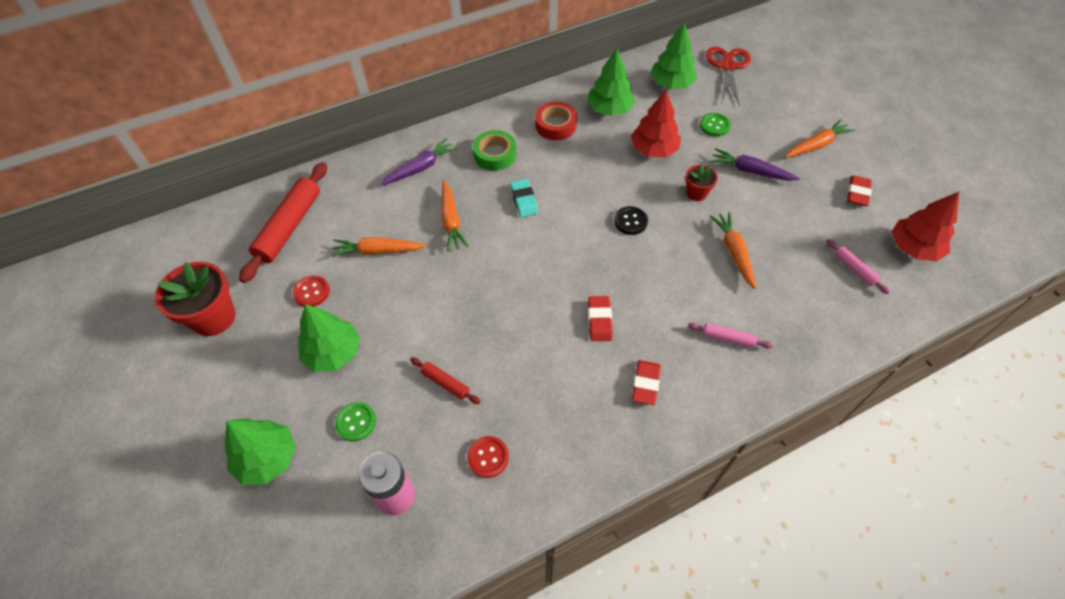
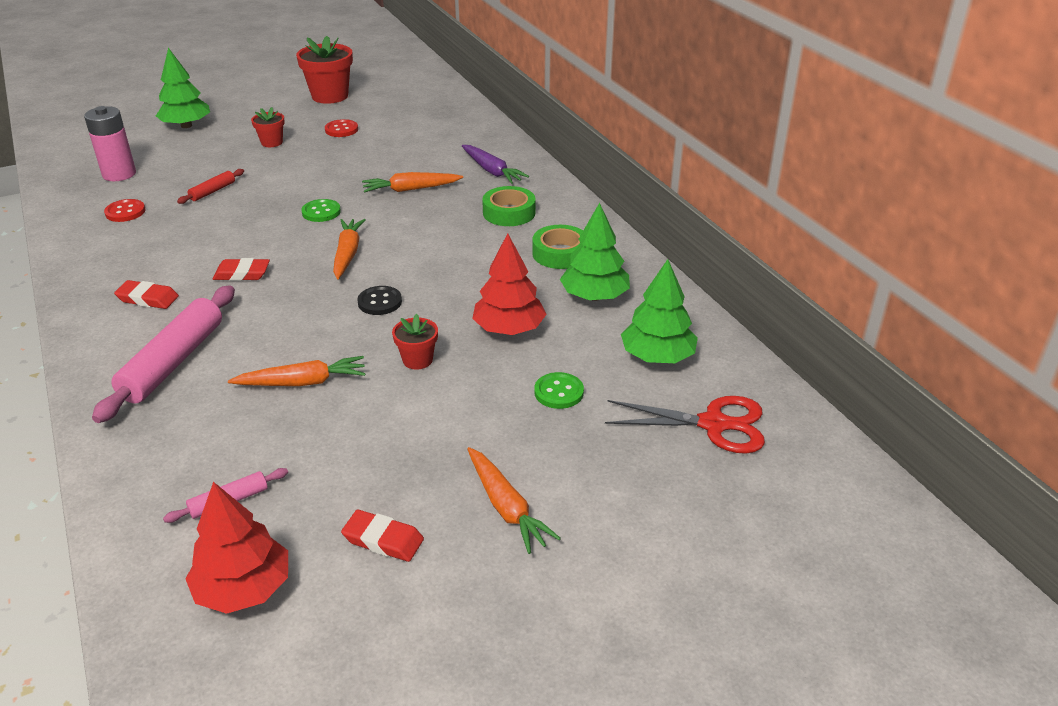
camera: 90 degrees right, 20 degrees down
(289, 227) = (422, 115): red rolling pin -> none
(333, 352) = (272, 142): green tree -> red flower pot
(356, 422) = (197, 155): green button -> green button (321, 212)
(378, 251) = (380, 155): orange carrot -> orange carrot (347, 254)
(524, 200) = (431, 230): turquoise eraser -> none
(556, 125) = (560, 253): red tape -> green tape
(728, 338) = (173, 362): pink rolling pin -> pink rolling pin, size x2.10
(750, 171) = (454, 418): purple carrot -> none

